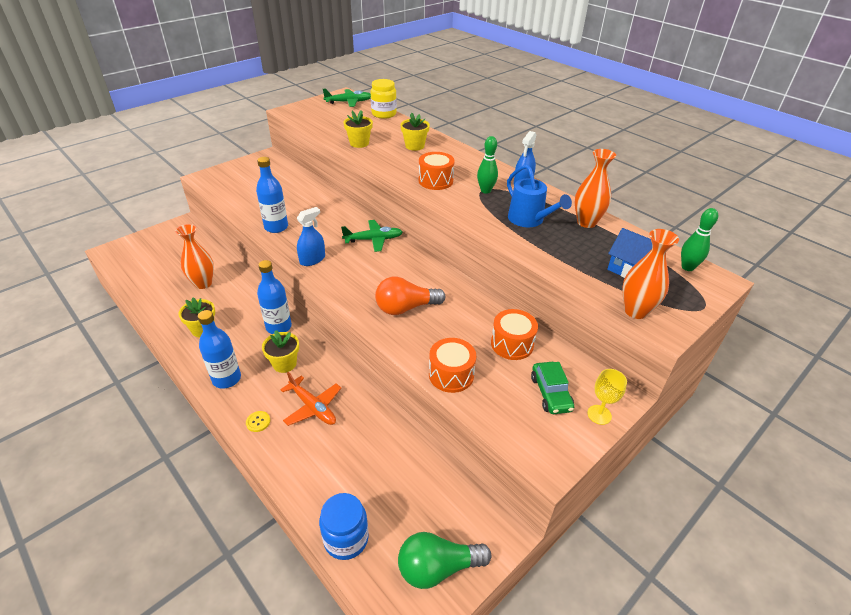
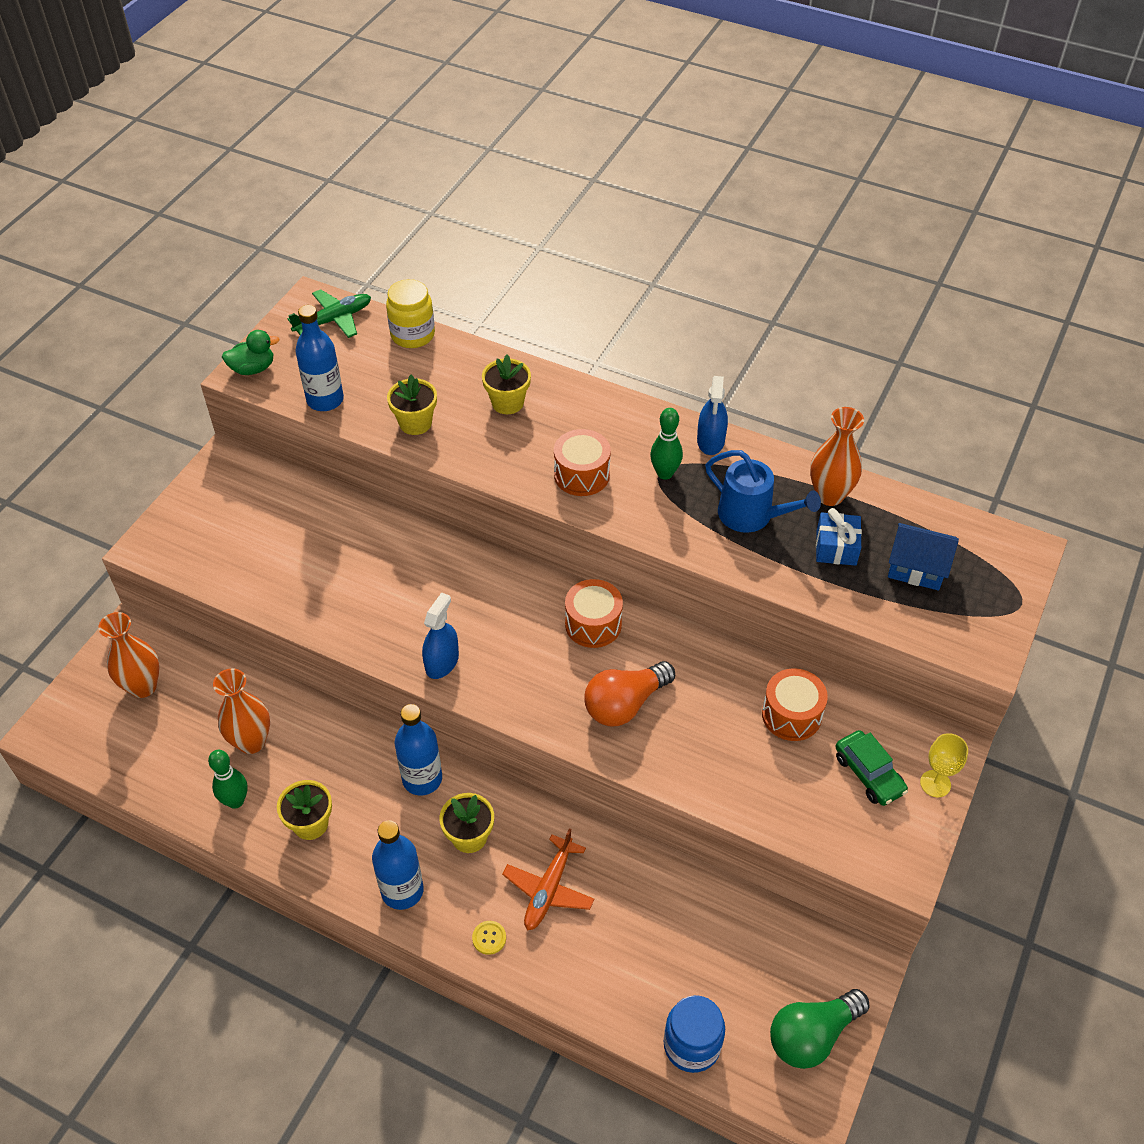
camera: 20 degrees left, 10 degrees up
(276, 227) = (345, 617): blue bottle -> blue bottle (325, 400)
(295, 110) = (253, 368): none -> green duck
(312, 407) = (549, 888): orange plane -> orange plane turned 90 degrees clockwise
(373, 240) = (511, 593): green plane -> none
(451, 374) = (737, 791): orange drum -> orange drum (593, 624)
(578, 247) = (836, 547): none -> blue gift
(635, 311) = (945, 638): orange vase -> orange vase (143, 686)
(687, 267) = (983, 539): green bowling pin -> green bowling pin (235, 801)

